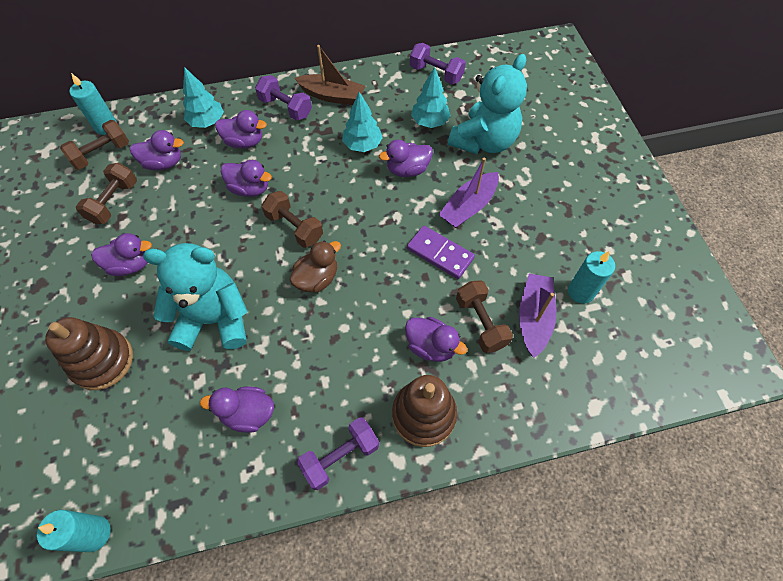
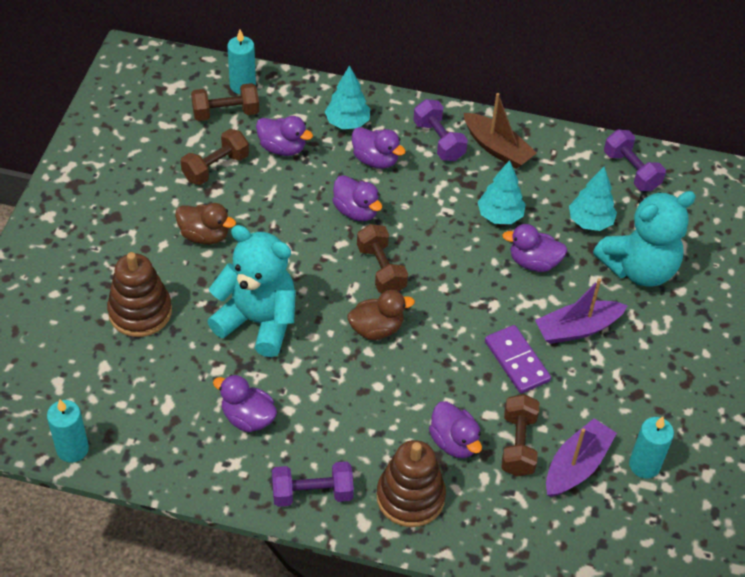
camera: 25 degrees right, 10 degrees down
(131, 264) = (204, 235): purple duck -> brown duck

